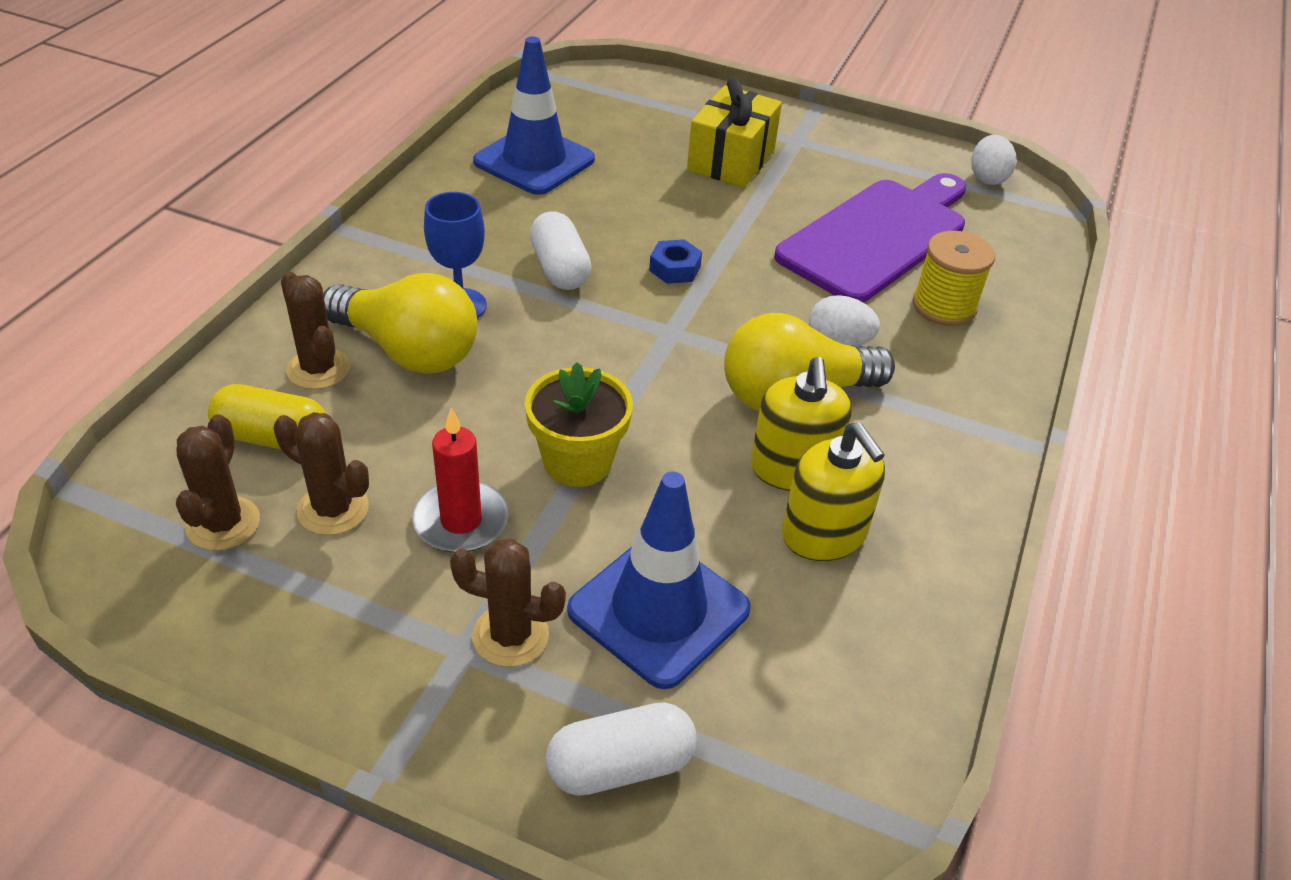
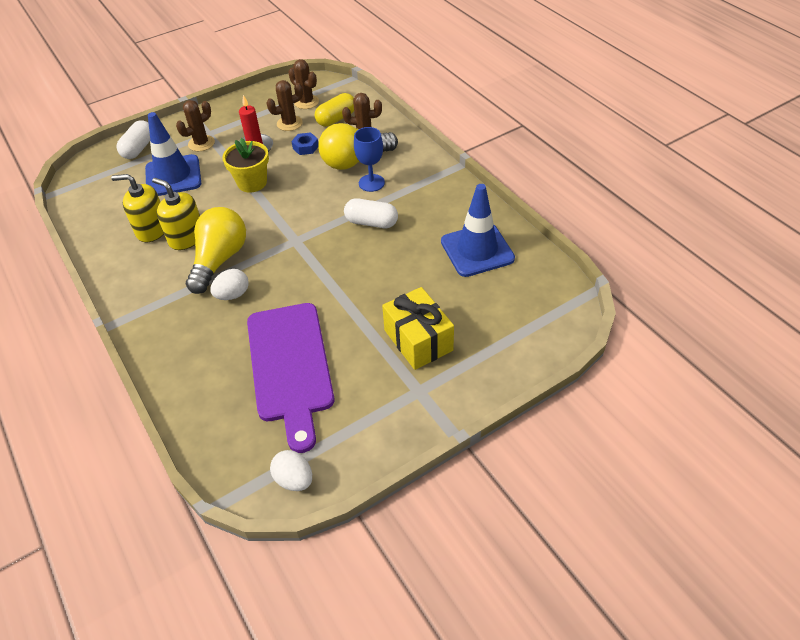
camera: 130 degrees right, 5 degrees up
(674, 268) = (337, 263): blue nut -> blue nut (305, 147)
(944, 306) = (213, 356): yellow spool -> none

